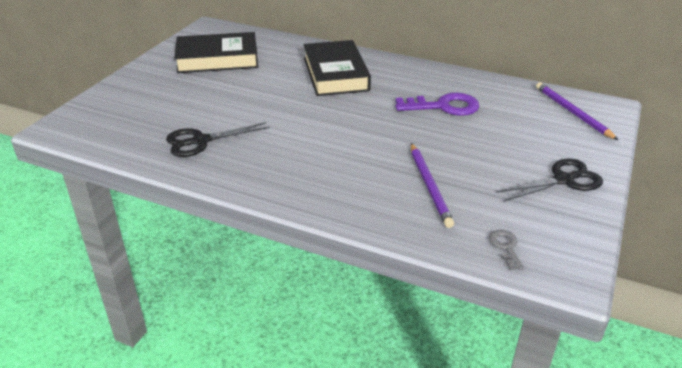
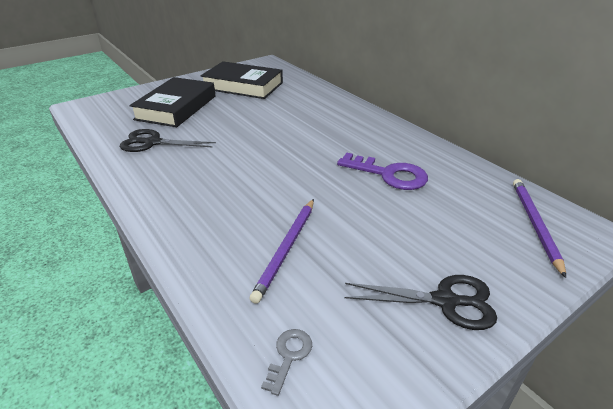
camera: 30 degrees right, 0 degrees up
(335, 74) = (320, 119): black book -> black book (176, 107)

